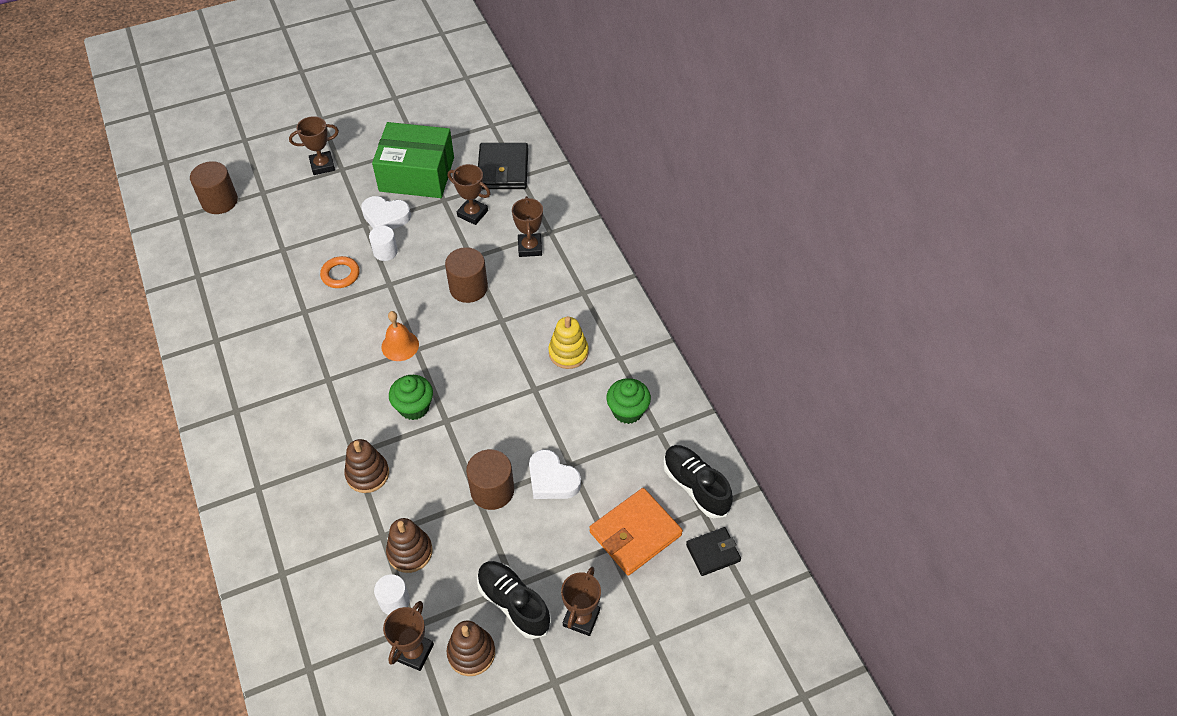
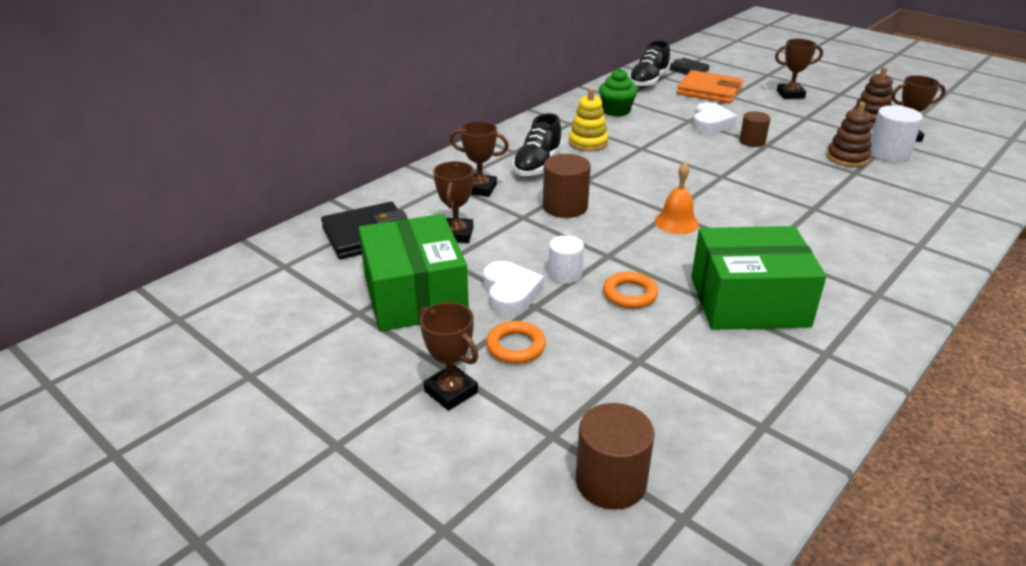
camera: 115 degrees left, 20 degrees down
(286, 332) = (748, 301): none -> green box
(336, 202) = (515, 346): none -> orange ring
(367, 474) = (820, 195): brown stacking toy -> none
(394, 601) = (888, 153): white cylinder -> white cylinder, size x1.53
(414, 407) = (730, 194): green cupcake -> none
(492, 490) = (752, 141): brown cylinder -> brown cylinder, size x0.65
(514, 603) = (817, 115): black shoe -> black shoe (537, 165)
(530, 247) = (480, 189): brown trophy -> brown trophy turned 45 degrees clockwise

